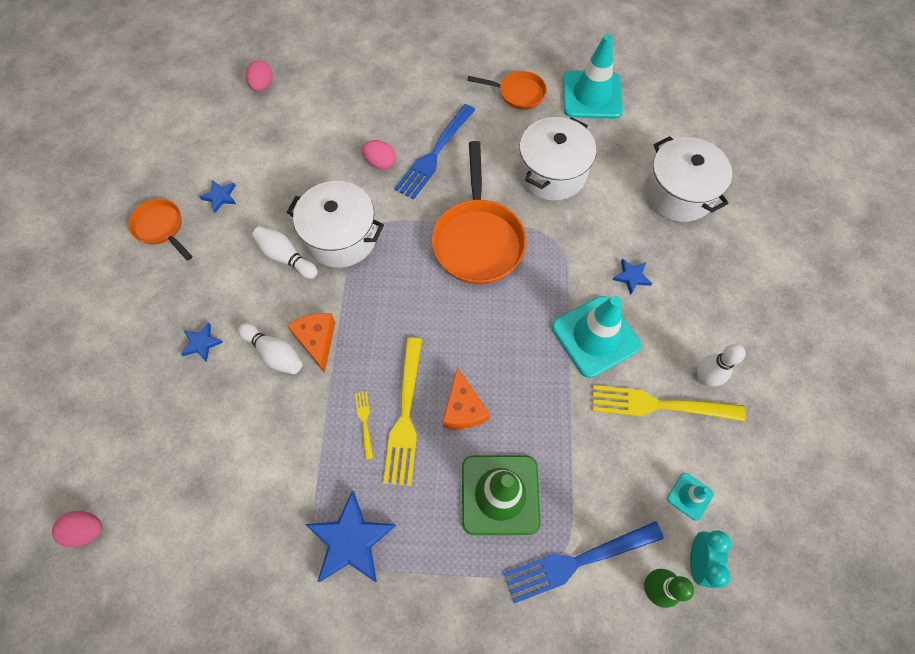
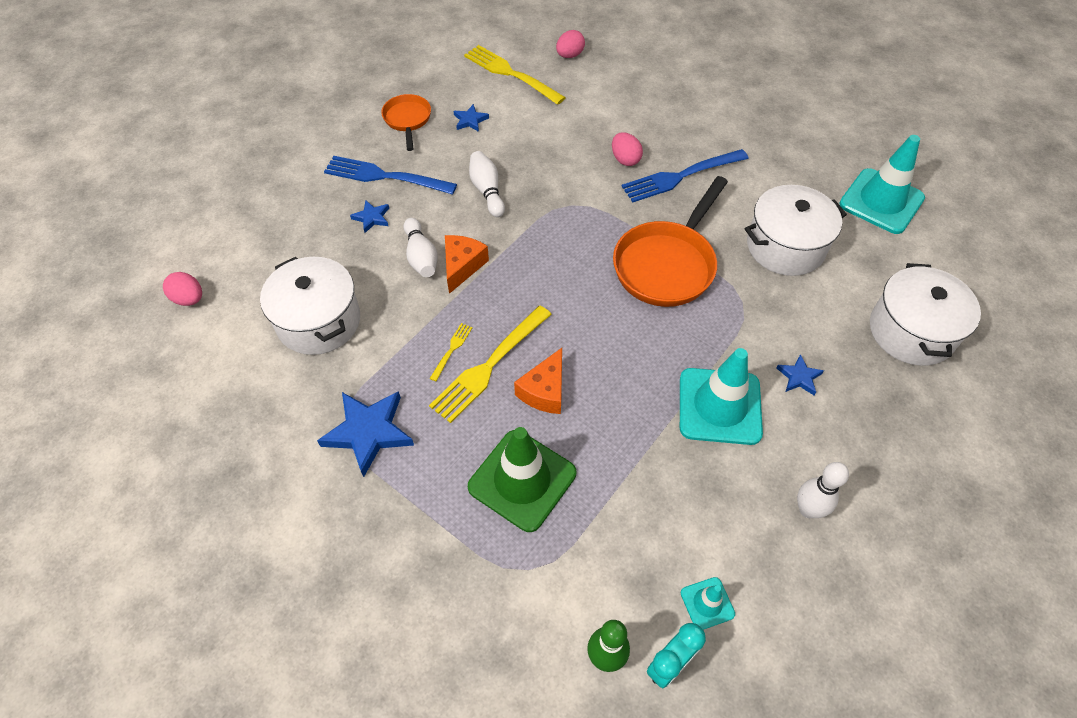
camera: 35 degrees right, 10 degrees down
(341, 237) = (545, 199): white pot -> white pot (319, 321)
(518, 93) = (803, 165): orange pan -> none
(577, 561) = (548, 582): blue fork -> blue fork (384, 176)
(659, 405) = (739, 503): yellow fork -> yellow fork (510, 73)

